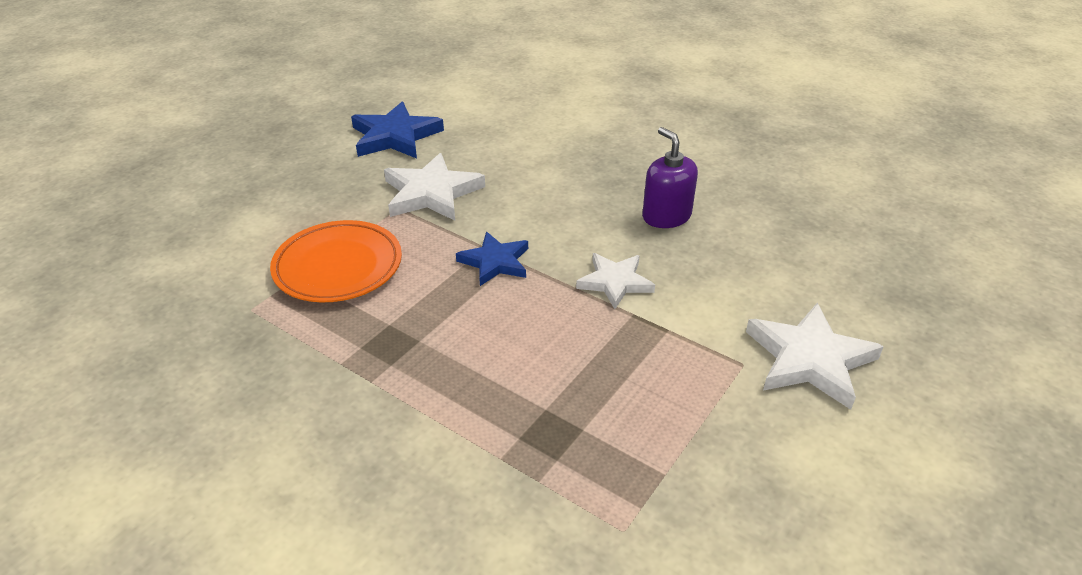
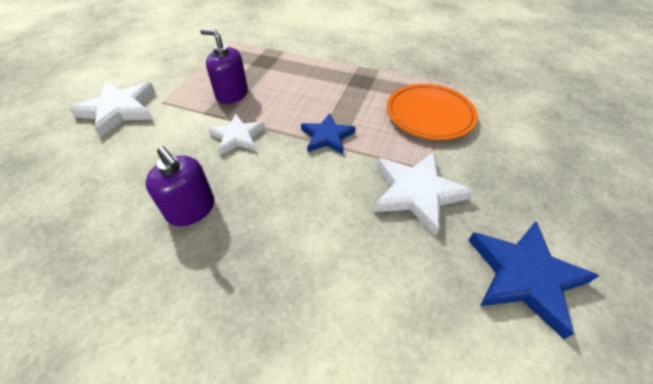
camera: 165 degrees right, 10 degrees up
(622, 357) = (232, 94): none -> purple soap dispenser

